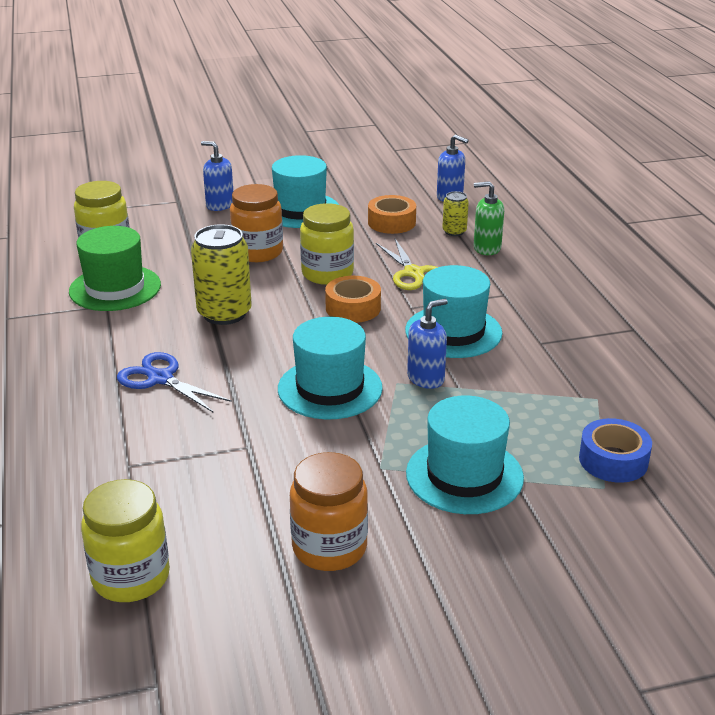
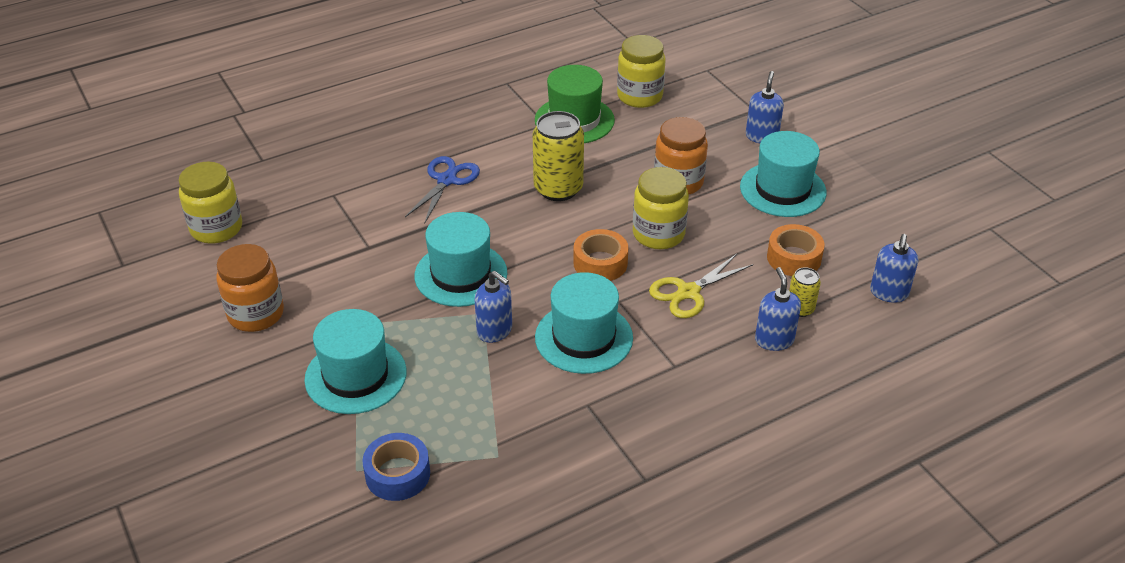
camera: 75 degrees right, 10 degrees up
(486, 248) = (774, 340): green soap dispenser -> blue soap dispenser

